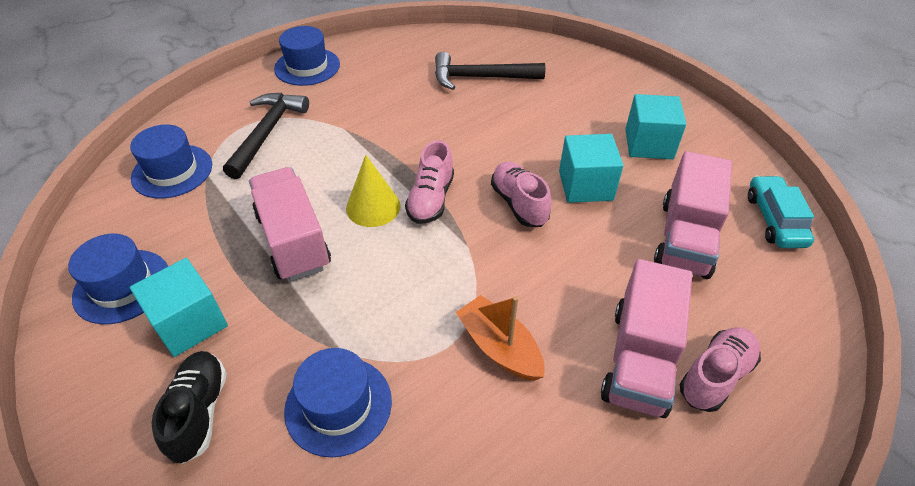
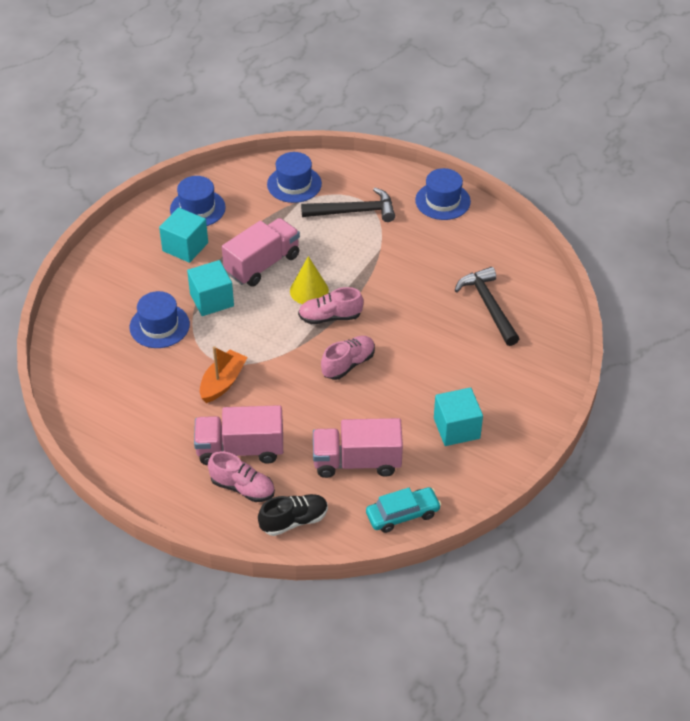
camera: 70 degrees right, 0 degrees up
(199, 412) = (136, 275): black shoe -> black shoe (294, 521)
(585, 185) = (386, 397): turquoise cube -> turquoise cube (212, 300)

